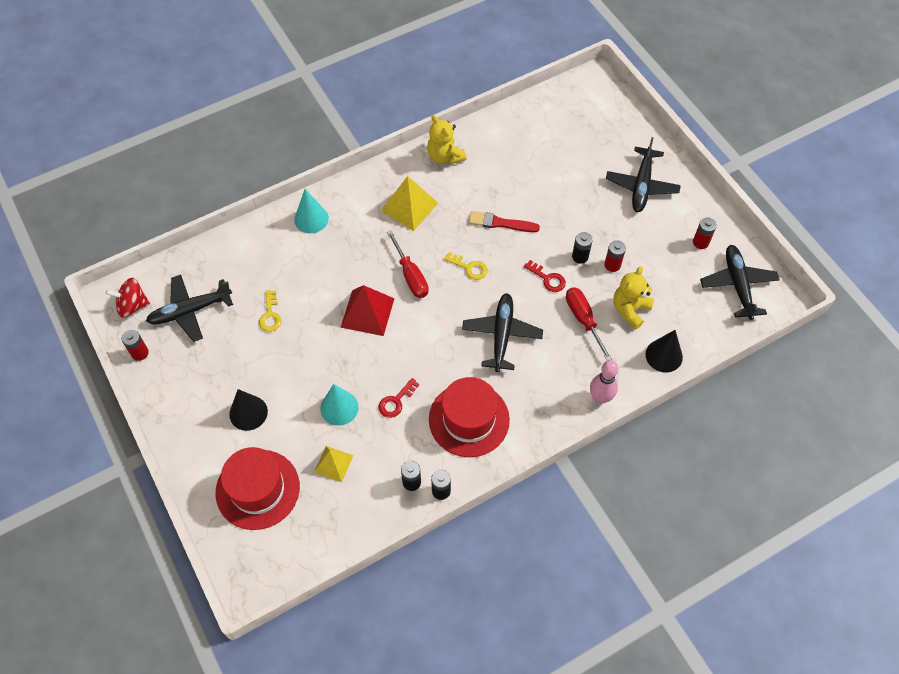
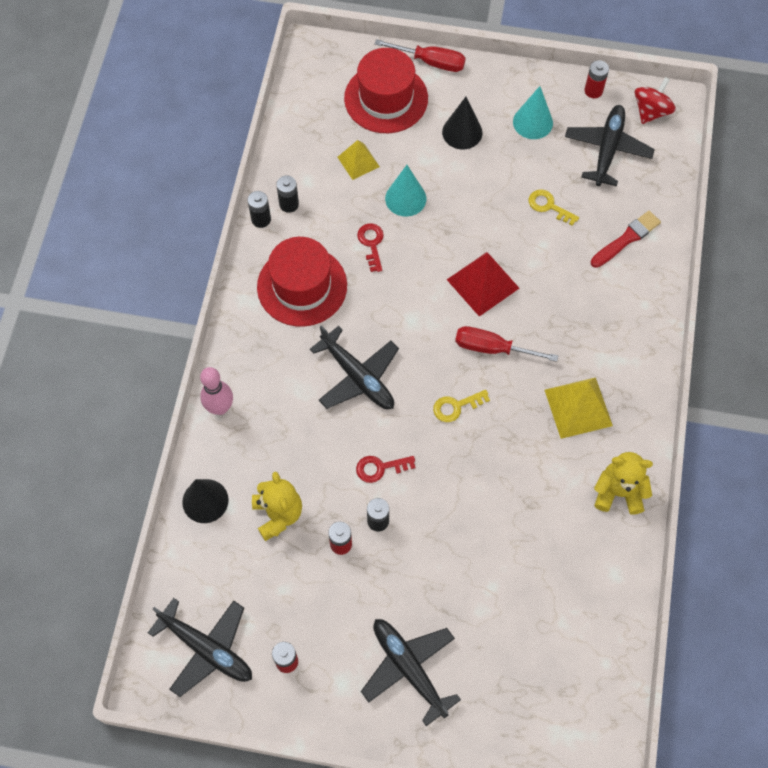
camera: 130 degrees right, 5 degrees up
(311, 219) = (636, 309): turquoise cone -> turquoise cone (532, 122)
(500, 223) = (484, 478): red brush -> red brush (626, 239)
(583, 320) = (307, 461): red screwdriver -> red screwdriver (430, 62)

